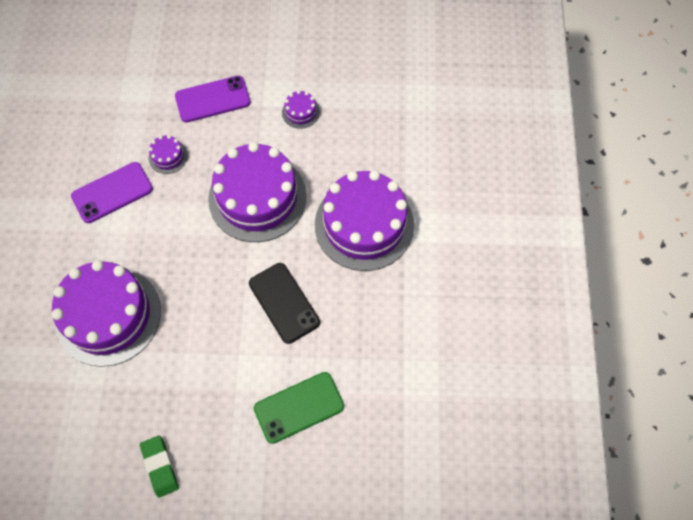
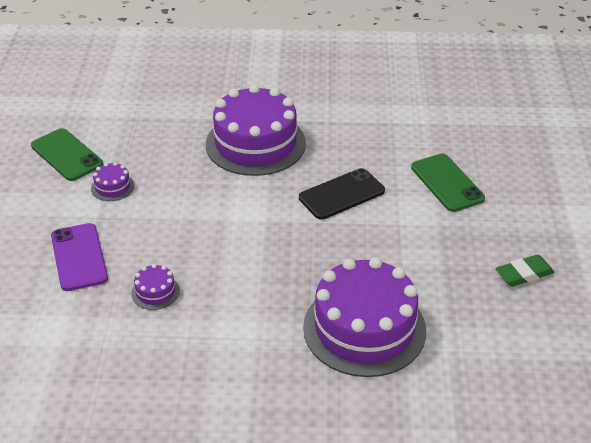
camera: 90 degrees left, 25 degrees down
(112, 192) = (201, 339): purple phone -> none
(257, 197) = (218, 216): purple cake -> none
(346, 72) = (67, 155): none -> green phone

